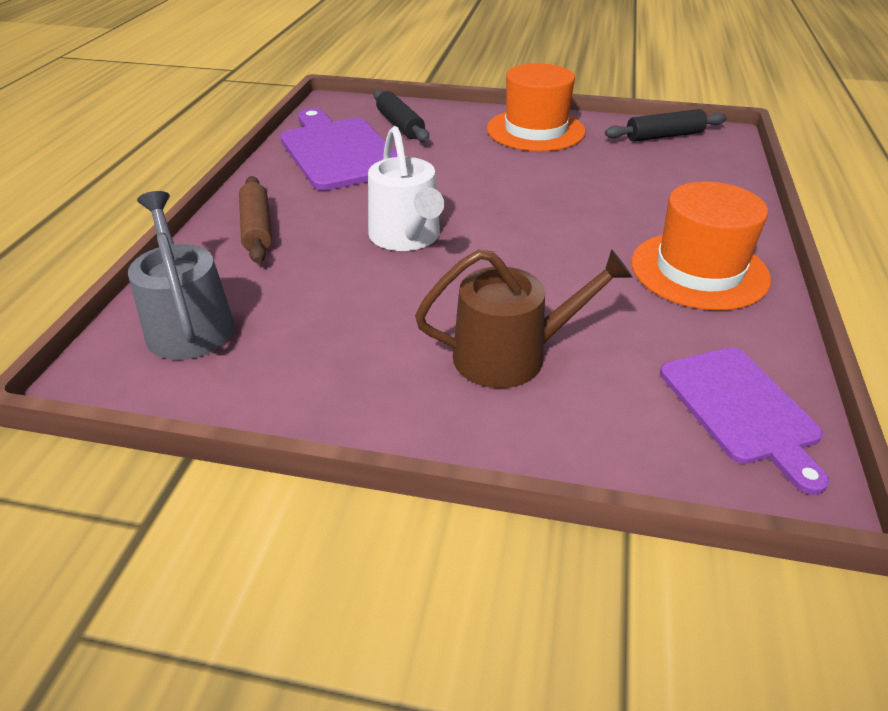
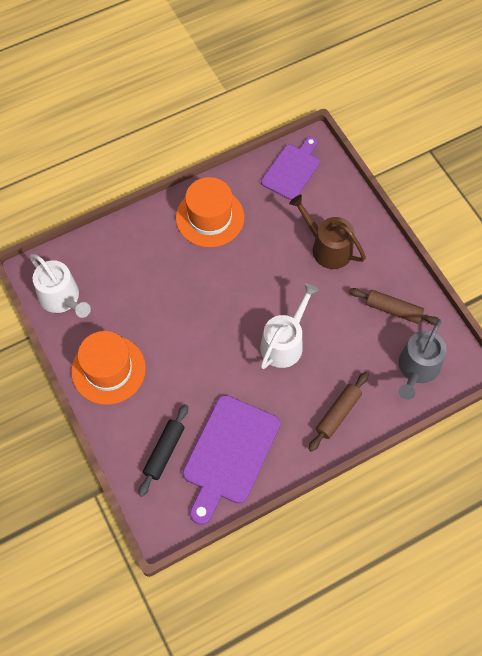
camera: 130 degrees left, 25 degrees up
(304, 359) = (393, 310): none -> brown rolling pin
(664, 136) = (62, 298): black rolling pin -> white watering can

